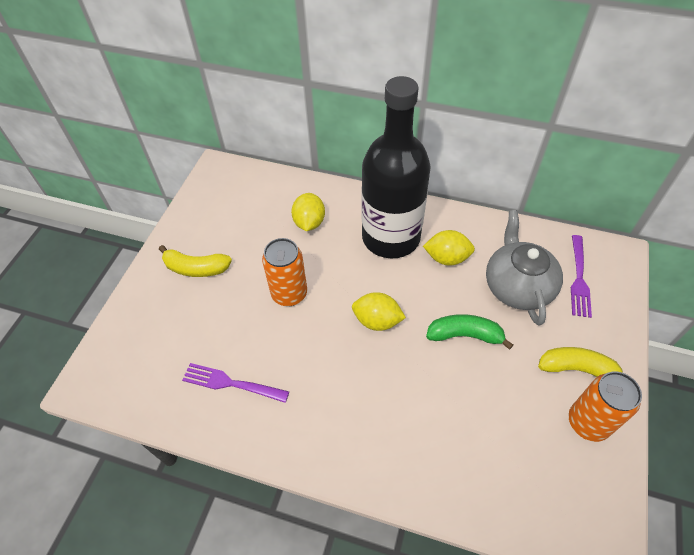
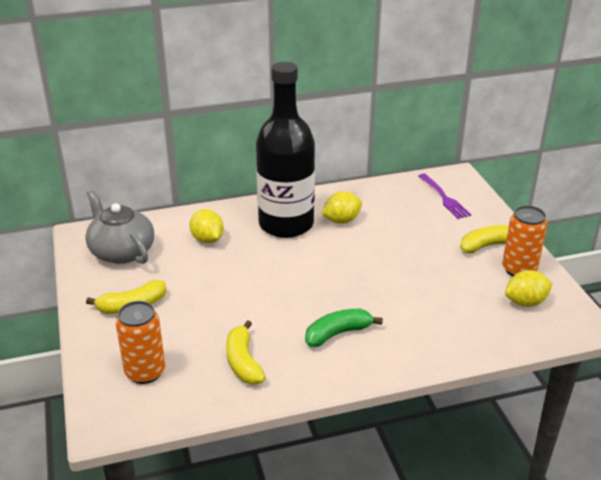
camera: 35 degrees left, 20 degrees down
(232, 383) = (243, 362): purple fork -> yellow banana
(289, 294) = (236, 289): orange can -> orange can (145, 372)
(377, 321) = (324, 276): yellow lemon -> yellow lemon (525, 302)
(465, 335) = (397, 258): green banana -> green banana (338, 333)
(517, 286) = (407, 217): grey teapot -> grey teapot (121, 251)

